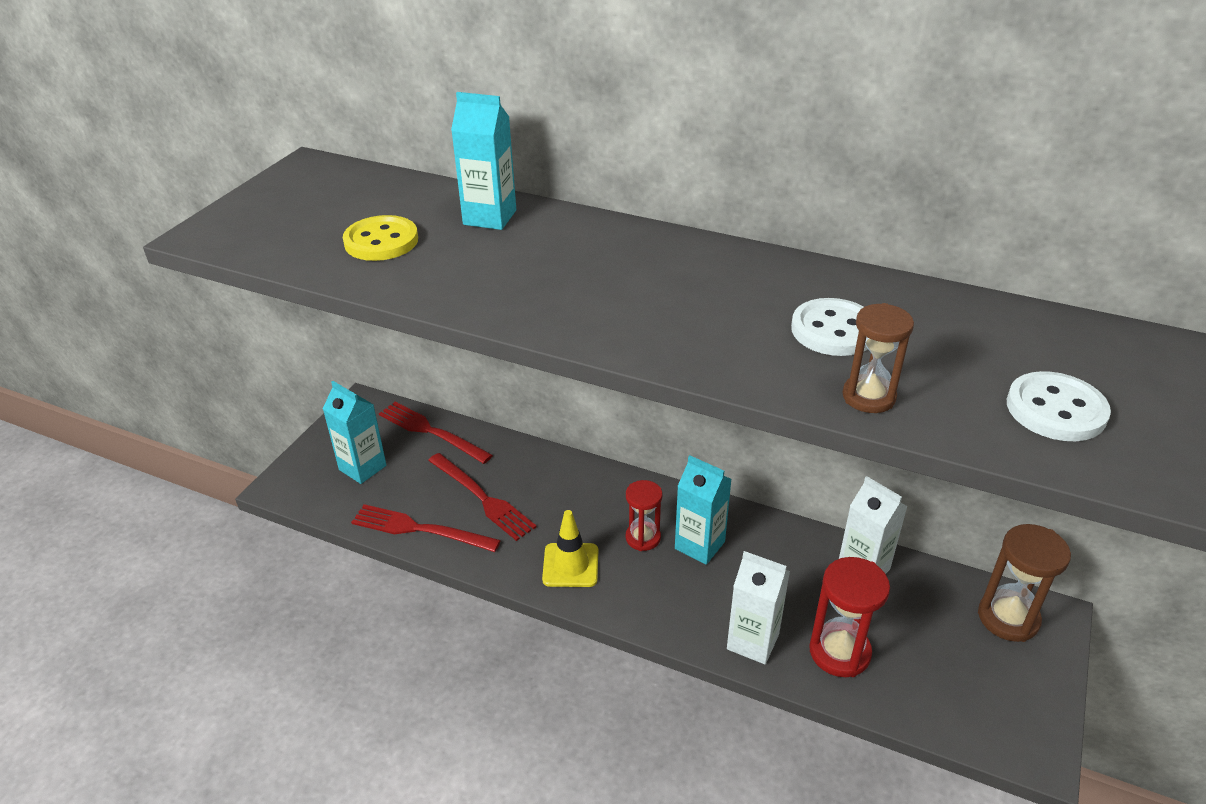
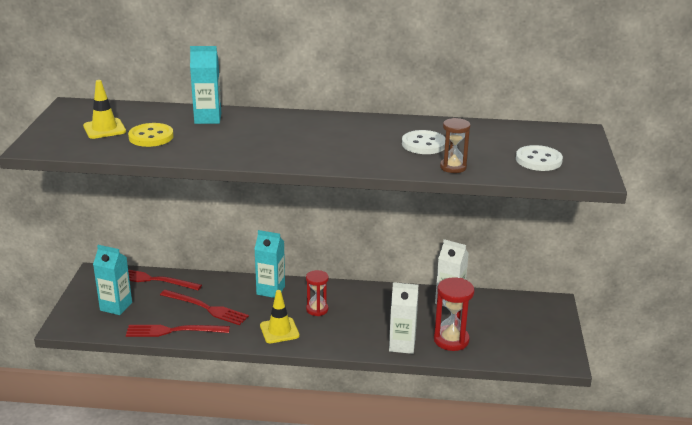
camera: 20 degrees left, 10 degrees down
(324, 215) = (104, 129): none -> yellow traffic cone
(699, 545) = (352, 307): turquoise carton -> turquoise carton (270, 290)
(1008, 618) = (533, 308): brown hourglass -> none

